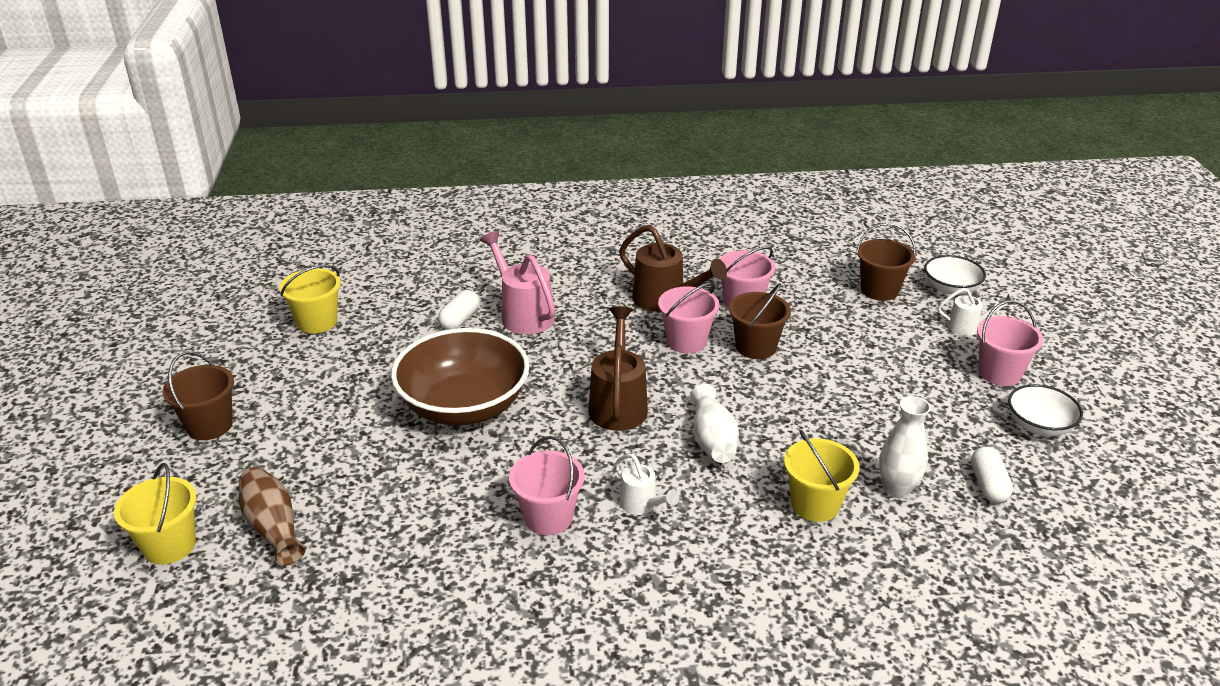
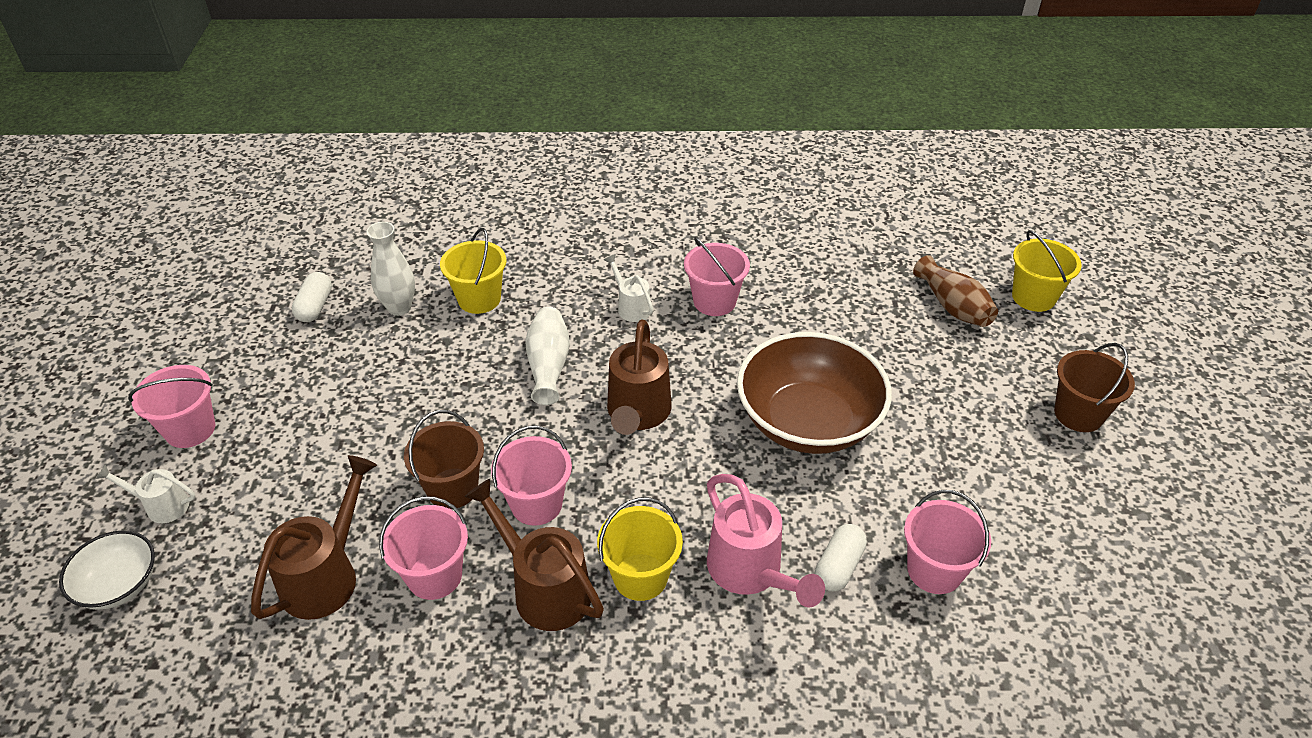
camera: 175 degrees left, 10 degrees up
(317, 322) = (1039, 576): yellow bucket -> yellow bucket (640, 577)
(391, 321) = (934, 570): none -> pink bucket
(816, 299) = (326, 575): none -> brown watering can
(879, 290) = (224, 589): brown bucket -> none
(1039, 426) = (212, 361): white bowl -> none

